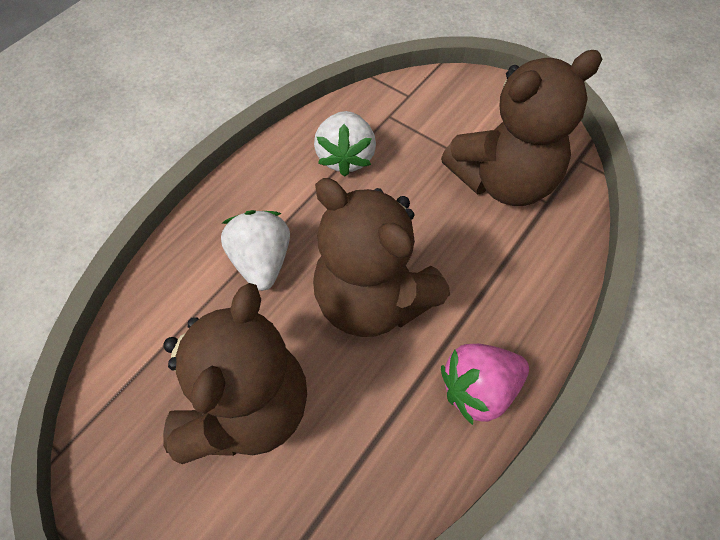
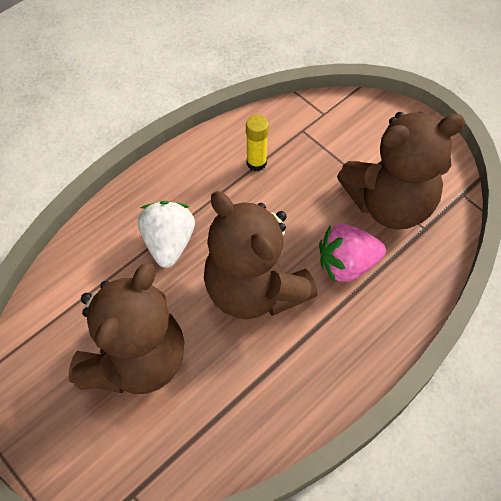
camera: 10 degrees right, 0 degrees up
(346, 157) = (256, 163): white strawberry -> yellow glue stick
(479, 390) = (326, 377): pink strawberry -> pink strawberry (347, 264)

